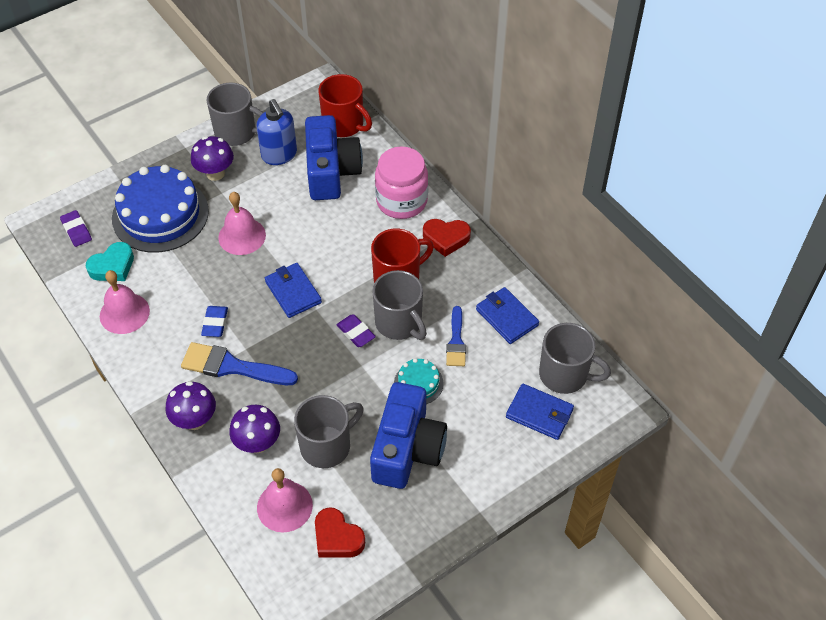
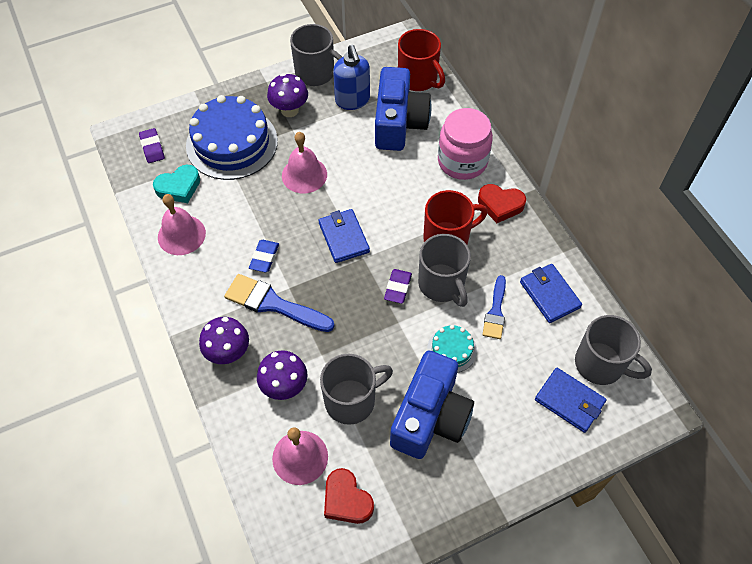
camera: 10 degrees right, 5 degrees up
(356, 333) = (398, 288): purple eraser -> purple eraser turned 45 degrees clockwise

